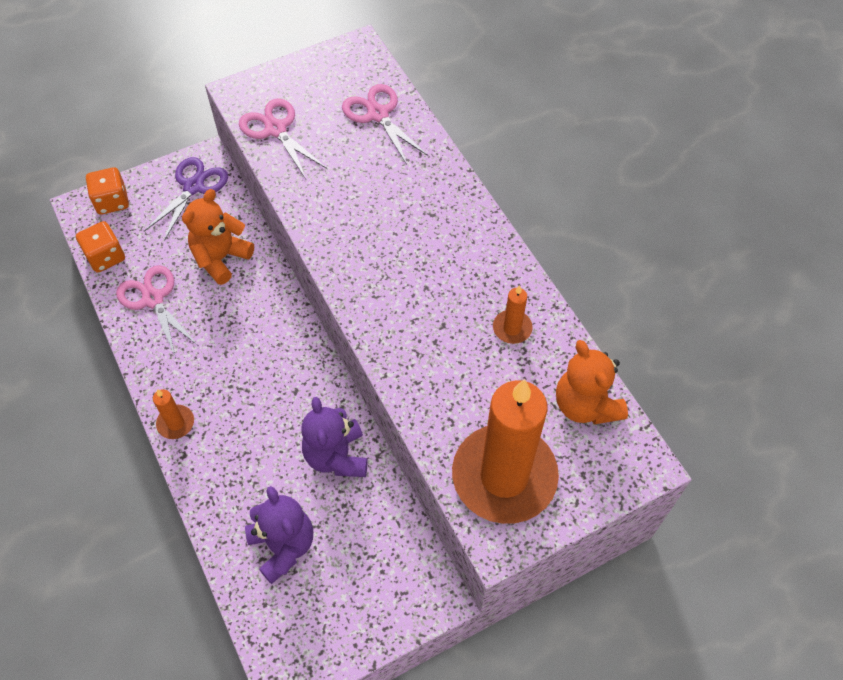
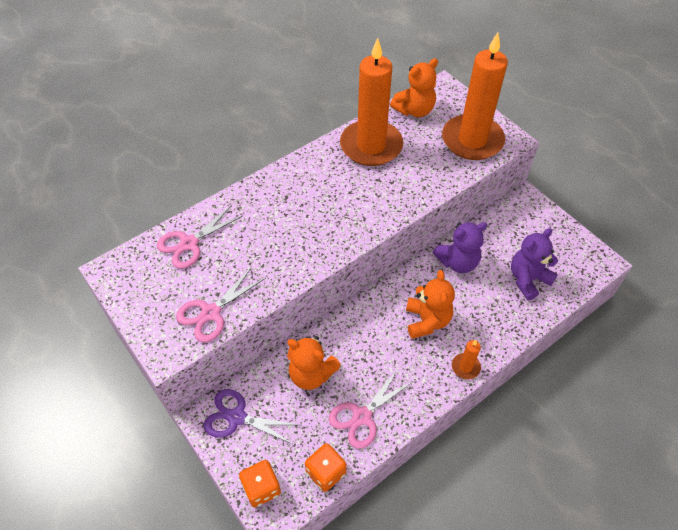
camera: 100 degrees left, 5 degrees down
(254, 394) = (427, 321): none -> orange teddy bear
(512, 328) = (371, 146): orange candle -> orange candle, size x2.45

